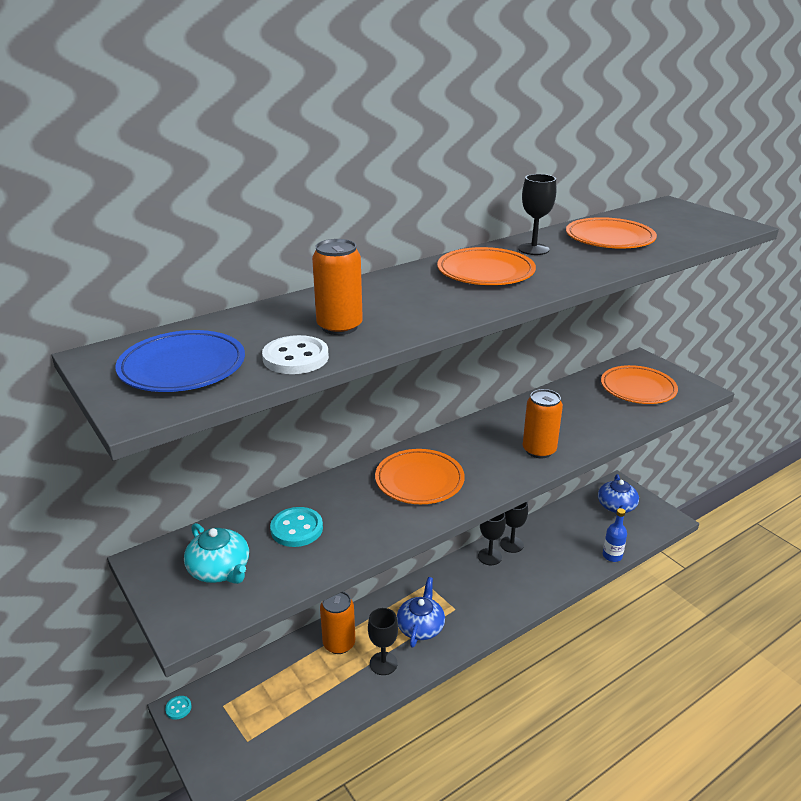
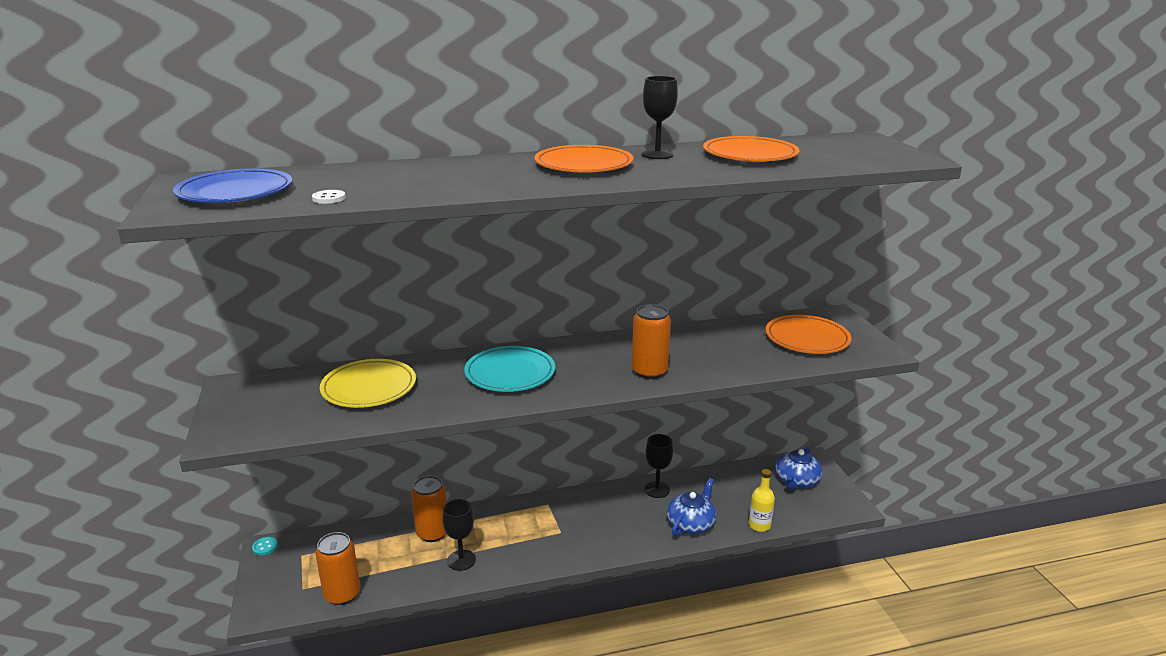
camera: 20 degrees right, 5 degrees down
(220, 570) = (281, 403): turquoise teapot -> none
(295, 358) = (329, 198): white button -> white button, size x0.53
(297, 529) = (369, 388): turquoise button -> yellow plate
(339, 327) = (395, 184): orange can -> orange can (342, 594)
(419, 480) = (510, 373): orange plate -> turquoise plate
(420, 626) = (517, 538): blue teapot -> blue teapot (691, 523)
(489, 557) = (626, 495): black goblet -> none
(612, 556) = (759, 525): blue bottle -> yellow bottle

